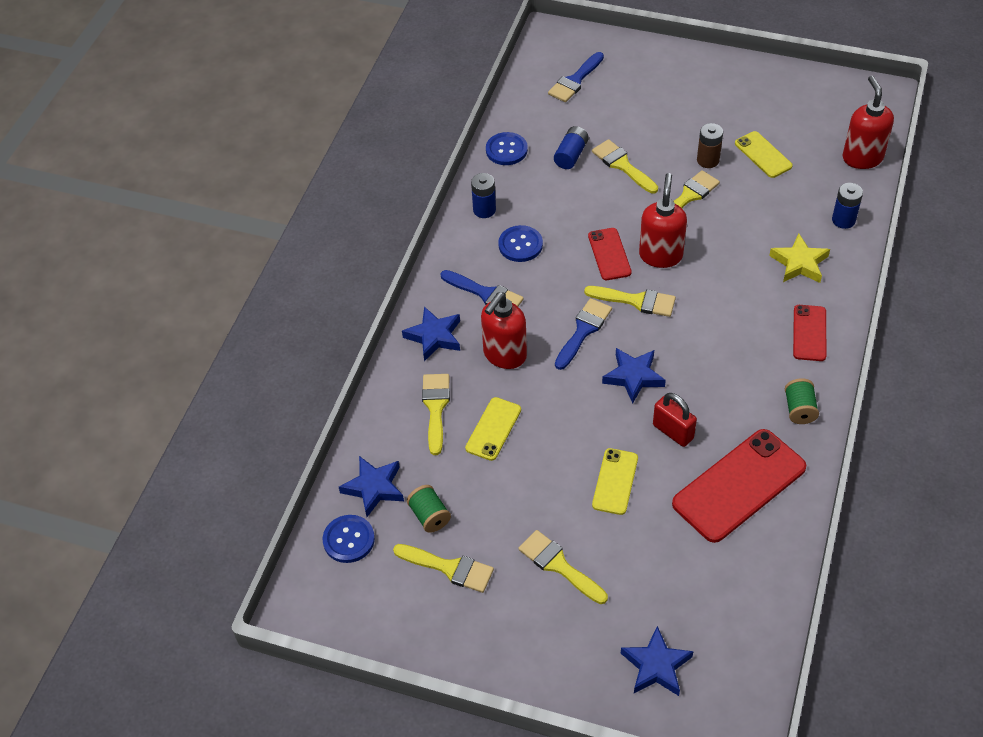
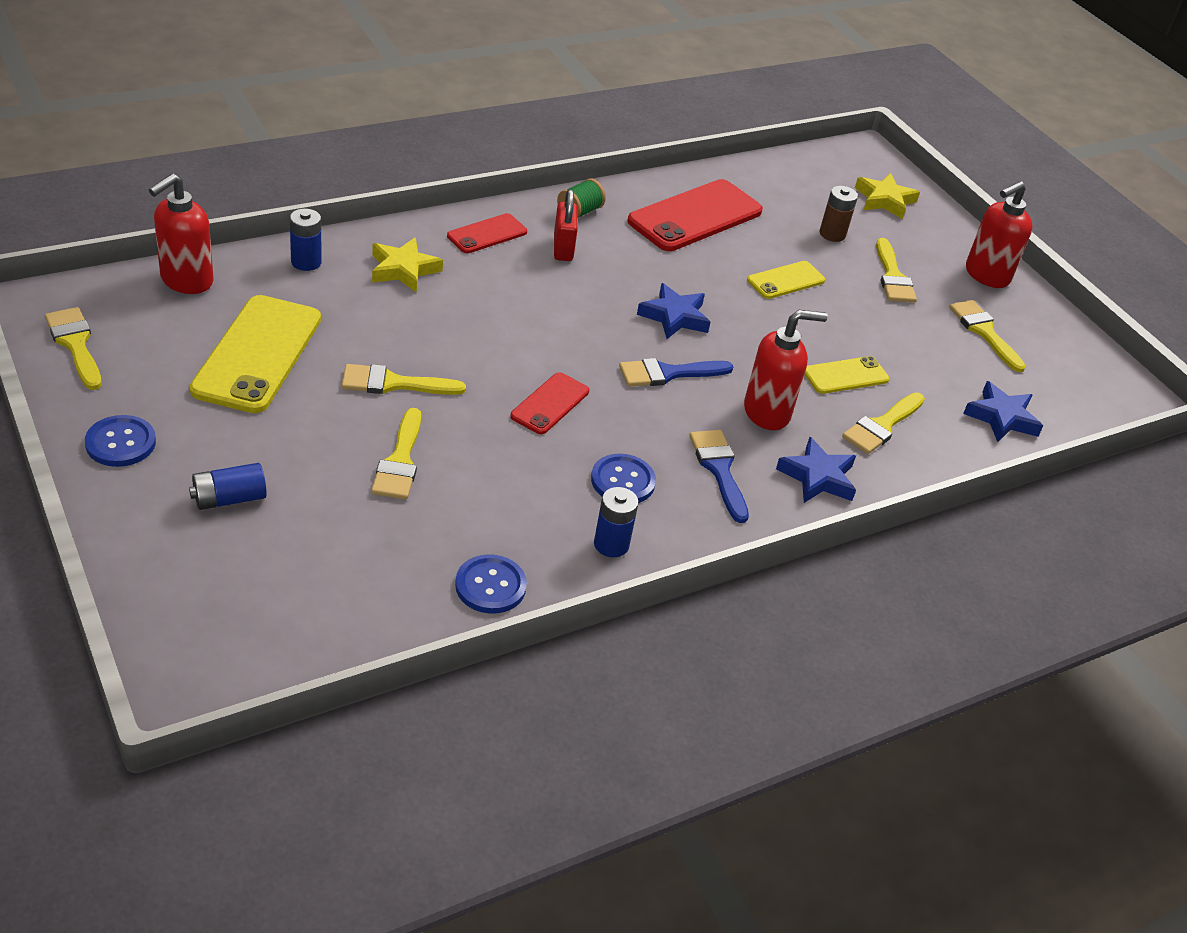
camera: 145 degrees left, 10 degrees down
(348, 540) = (1057, 403): blue button -> blue button (121, 443)
(429, 516) = (968, 368): green spool -> none
(571, 155) = (432, 517): blue battery -> blue battery (229, 499)
(575, 80) = (278, 594): blue brush -> none
(636, 301) = (586, 355): yellow brush -> yellow brush (75, 344)
(656, 666) = (884, 200): blue star -> yellow star
(660, 255) = (505, 366): red soap dispenser -> red soap dispenser (986, 275)
(673, 432) = (696, 270): red padlock -> red padlock (563, 248)
(708, 160) = (314, 393): brown battery -> brown battery (832, 234)
(739, 486) = (695, 216): red phone -> red phone turned 45 degrees counterclockwise
(763, 155) = (257, 354): yellow phone -> yellow phone, size x1.86

